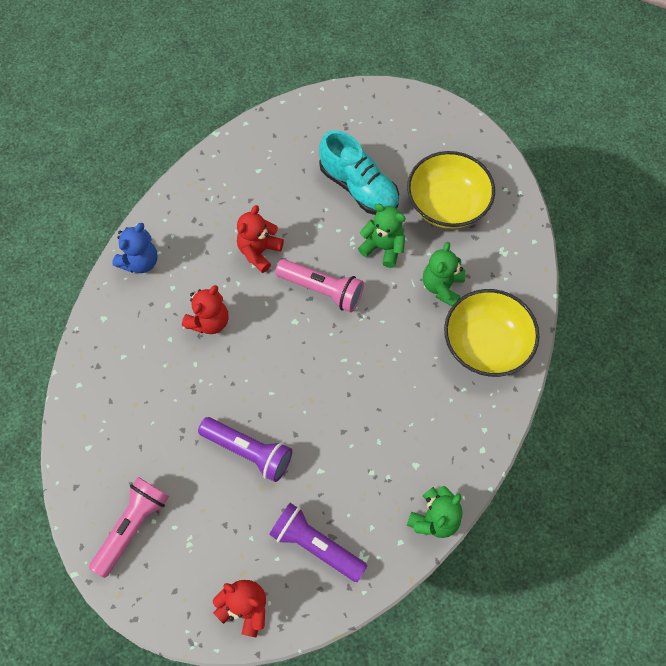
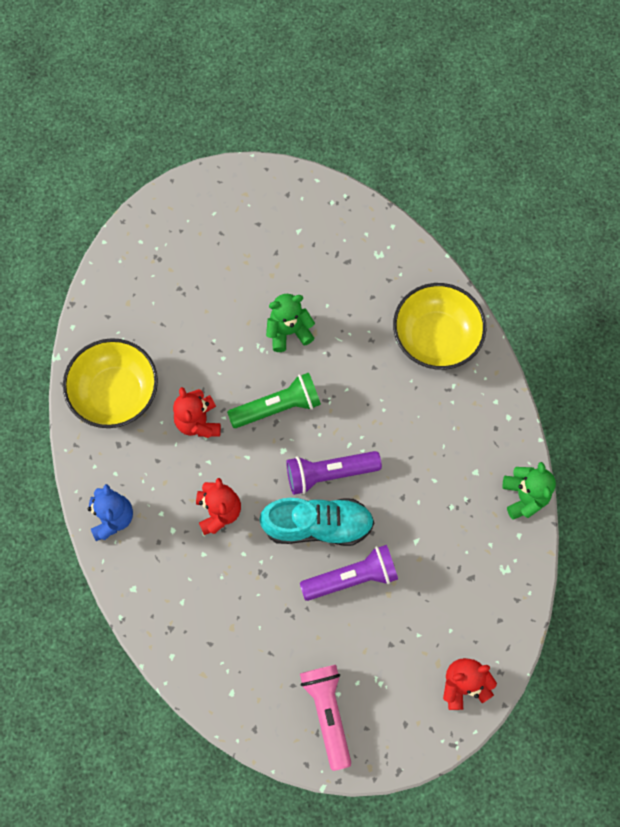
camera: 45 degrees left, 5 degrees up
(316, 545) = (466, 594): purple flashlight -> purple flashlight (329, 473)
(322, 289) = (277, 407): pink flashlight -> green flashlight
(358, 187) = (221, 300): turquoise shoe -> turquoise shoe (317, 525)
(442, 286) = (362, 322): green teddy bear -> none
(447, 205) = (301, 254): yellow bowl -> yellow bowl (116, 393)

